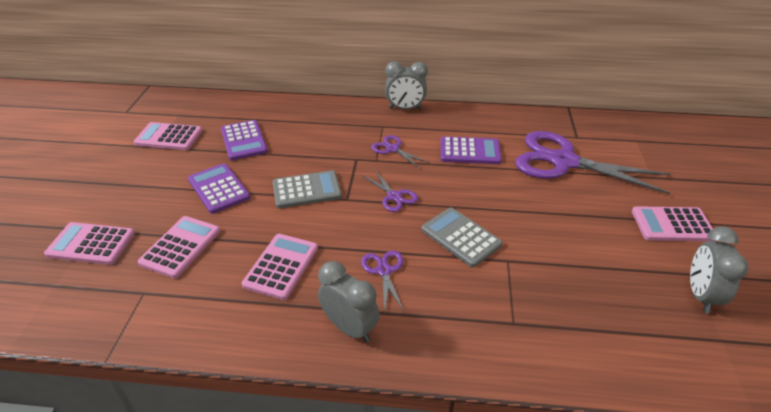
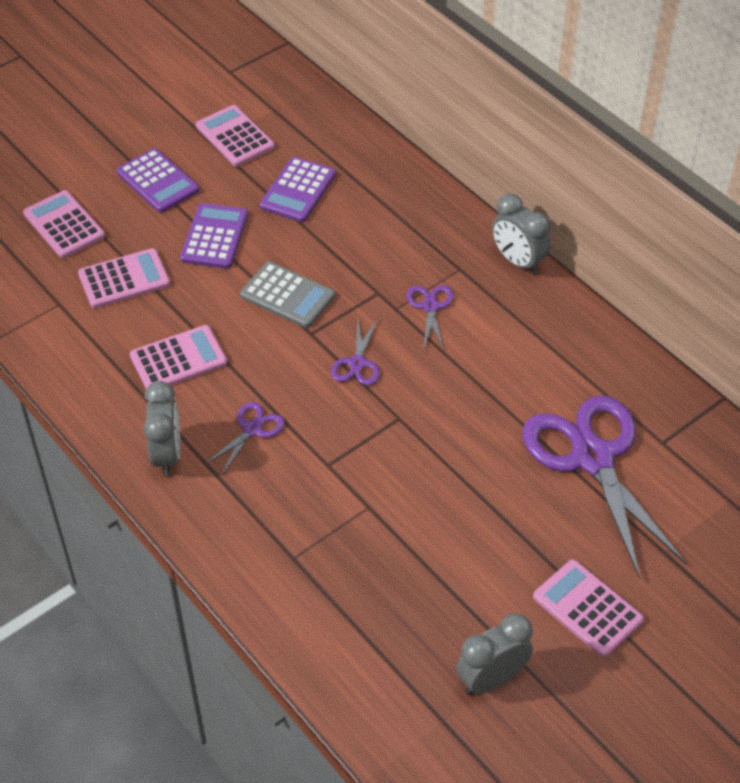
camera: 45 degrees right, 10 degrees up
(460, 237) = (359, 452): grey calculator -> none
(469, 151) = (508, 369): purple calculator -> purple calculator (158, 181)

